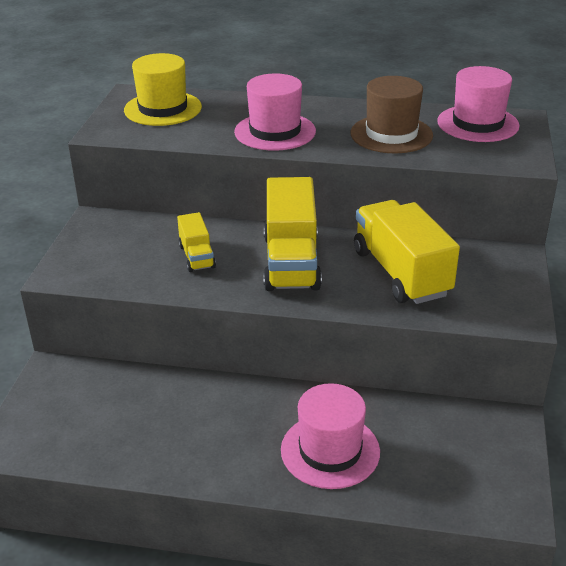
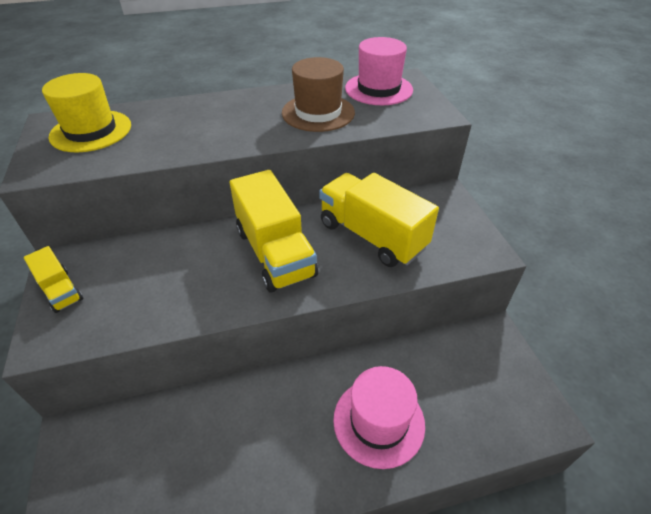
camera: 25 degrees left, 10 degrees up
(197, 256) = (184, 273): yellow truck -> yellow truck (61, 290)
(275, 131) = (215, 132): pink hat -> none

